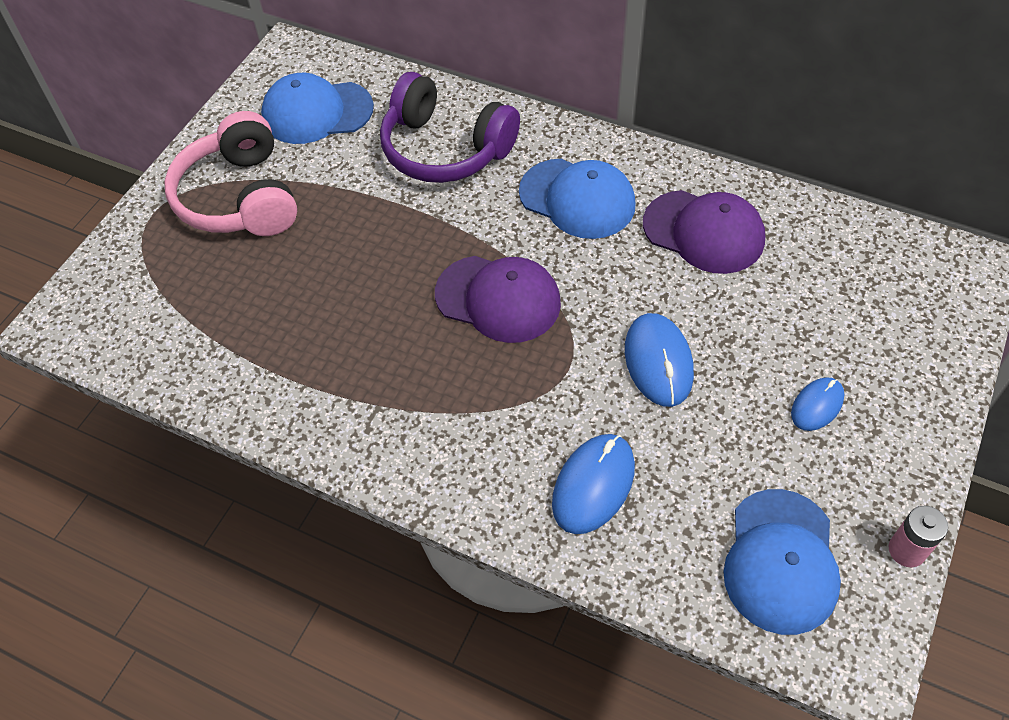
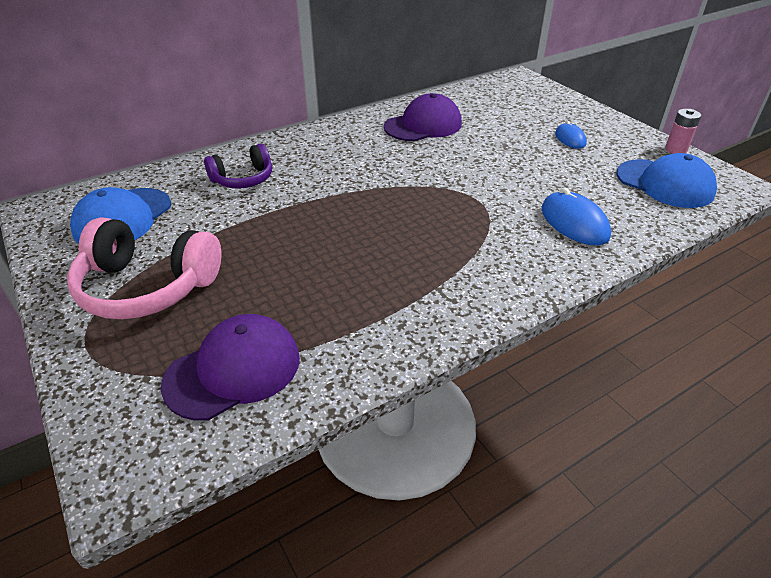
camera: 60 degrees left, 15 degrees down
(445, 149) = (243, 179): purple headphones -> purple headphones, size x0.61
(498, 299) = (396, 204): purple cap -> purple cap (233, 370)
(577, 199) = (350, 151): blue cap -> none
(658, 362) = (500, 170): blue mouse -> none

